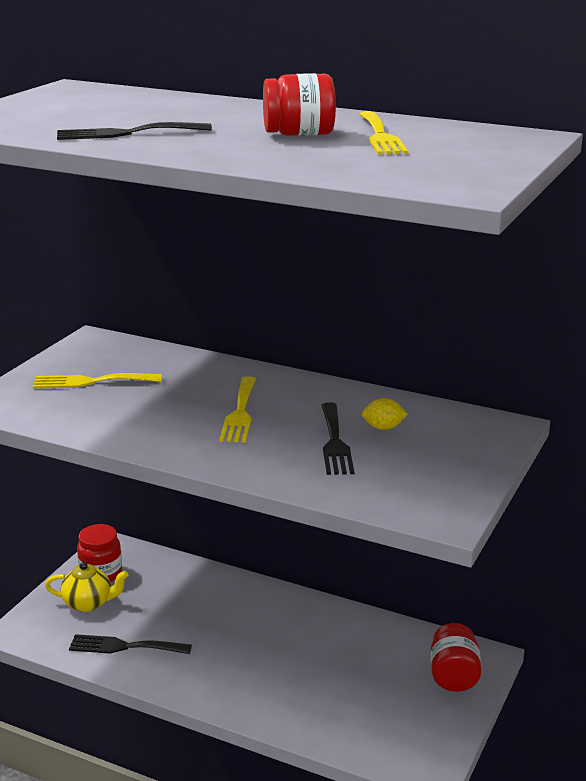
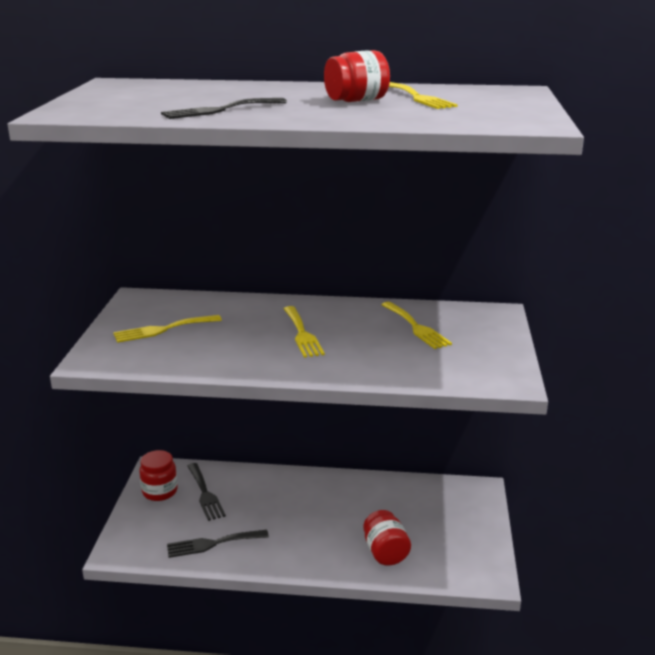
camera: 20 degrees left, 0 degrees up
(88, 603) = (163, 517): yellow teapot -> none
(335, 442) = (390, 343): black fork -> black fork (205, 494)
(383, 428) = (416, 327): yellow lemon -> yellow fork
(453, 676) = (468, 507): red jar -> red jar (385, 552)

